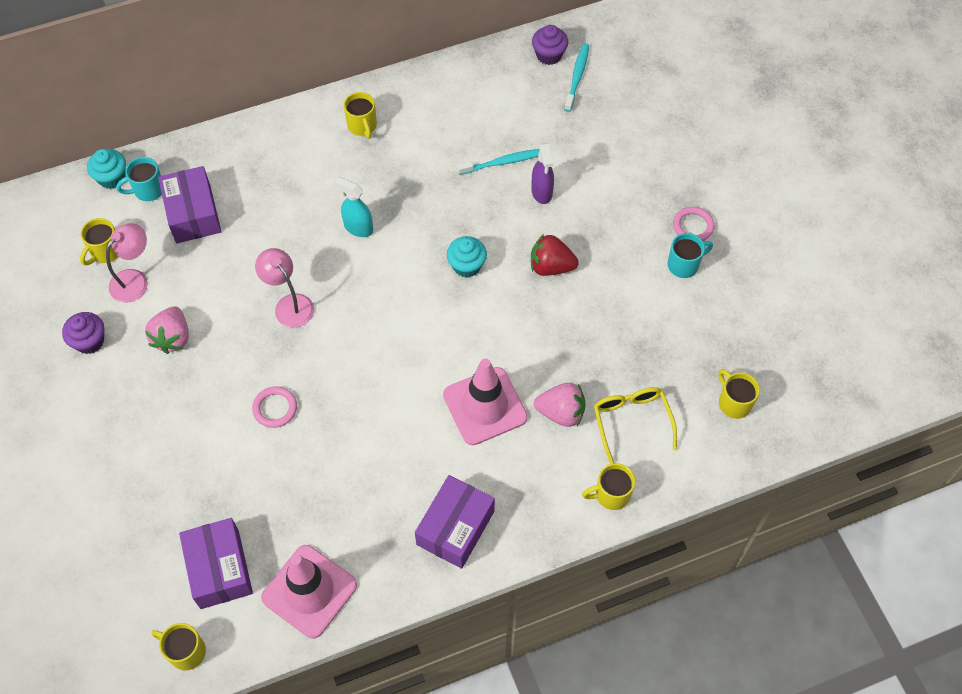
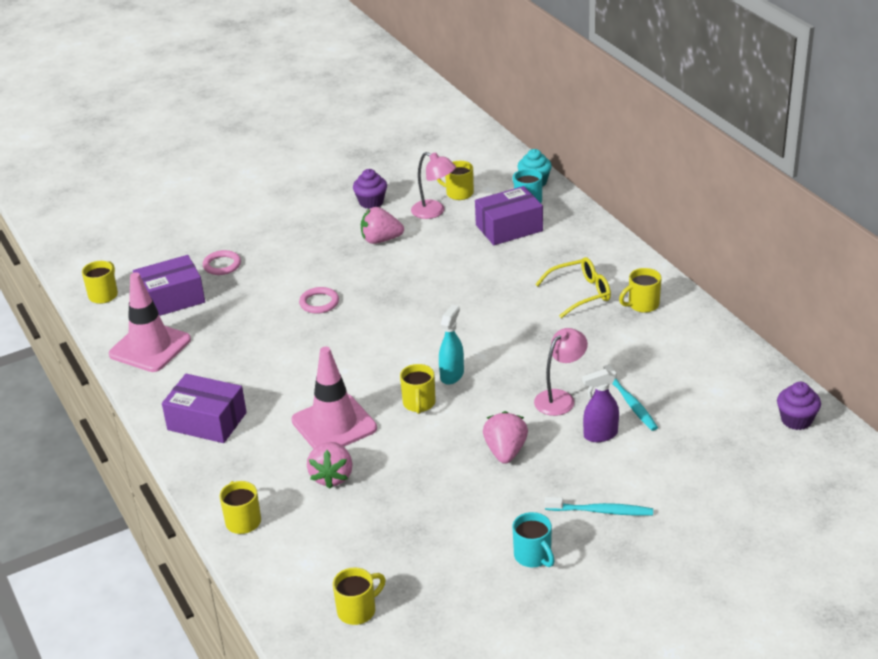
camera: 85 degrees right, 25 degrees down
(289, 304) = (425, 294): pink lamp -> pink lamp (560, 398)
(358, 228) = (519, 320): turquoise spray bottle -> turquoise spray bottle (452, 375)
(466, 265) = (493, 393): turquoise cupcake -> none
(468, 329) = (419, 404): none -> yellow mug
(551, 266) = (505, 451): red strawberry -> pink strawberry
(577, 77) = (774, 445): turquoise toothbrush -> turquoise toothbrush (601, 511)
(631, 421) = (326, 529): yellow glasses -> yellow glasses (580, 293)
(693, 226) = (589, 560): pink ring -> pink ring (222, 265)

